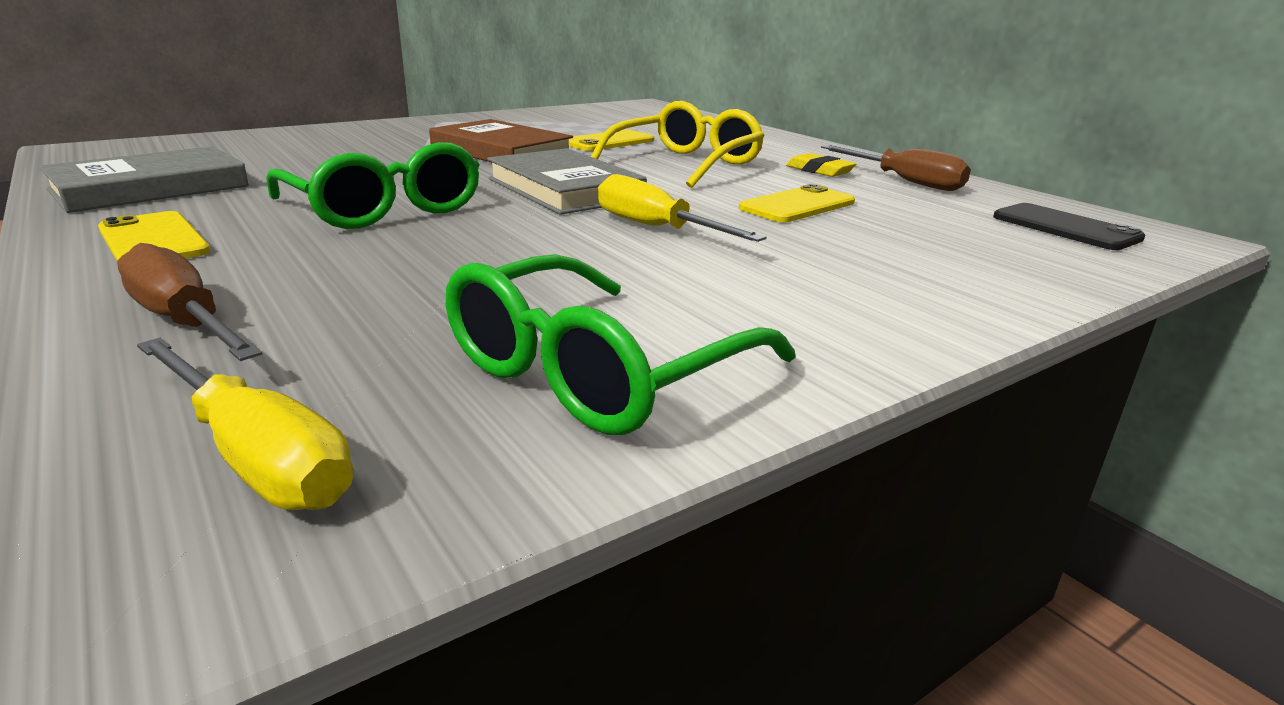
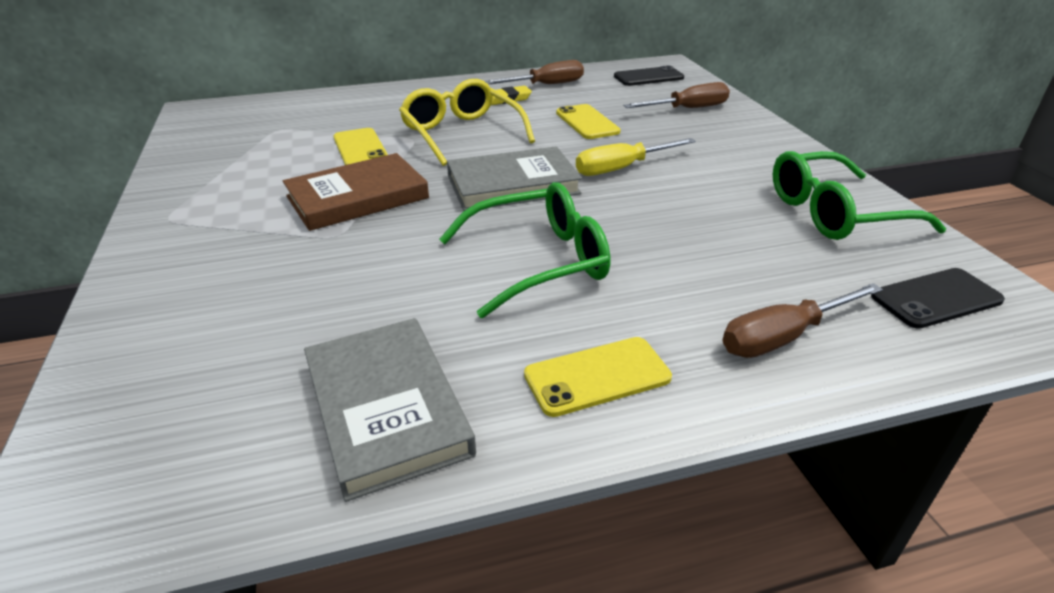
camera: 70 degrees left, 10 degrees up
(257, 457) = (936, 298): yellow screwdriver -> black phone
(597, 372) = (835, 213): green glasses -> green glasses turned 105 degrees clockwise
(957, 256) = (688, 109): none -> brown screwdriver

